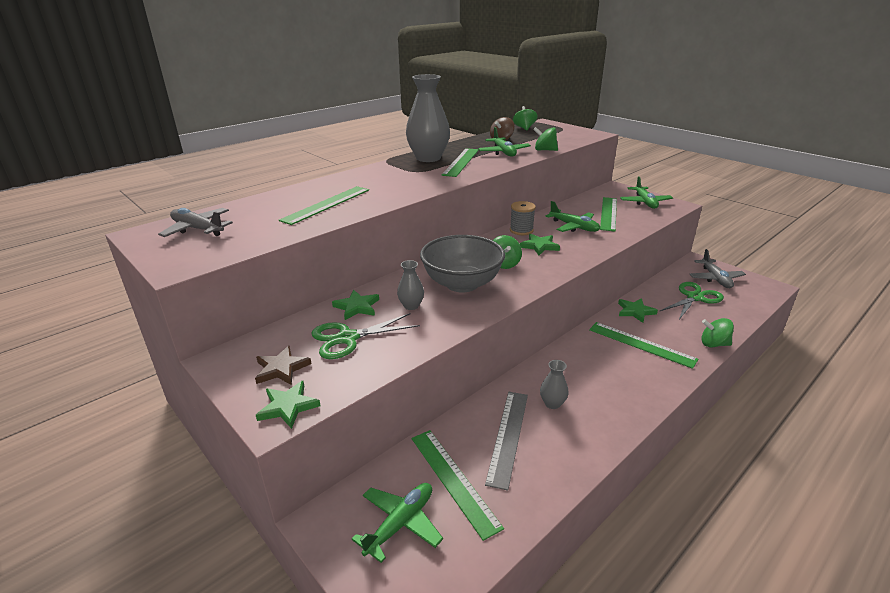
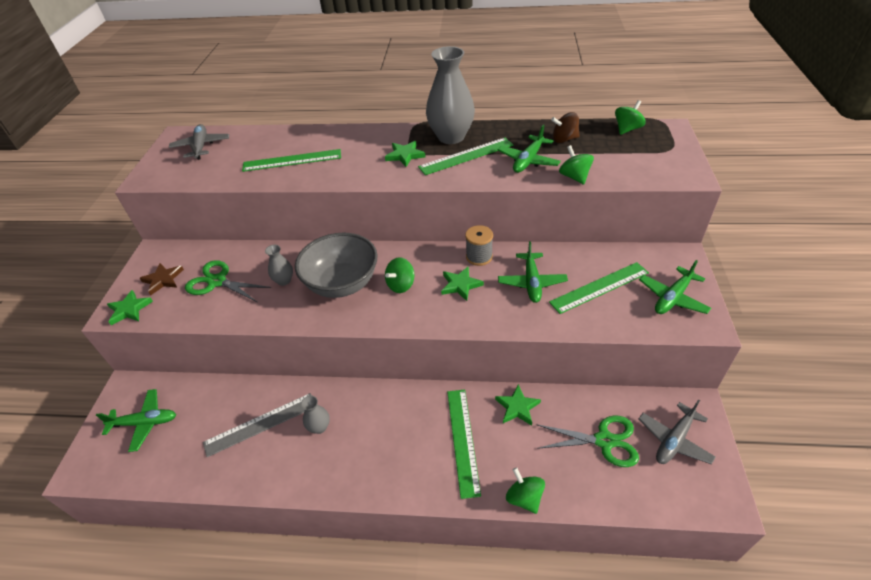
camera: 50 degrees right, 15 degrees up
(357, 307) = (258, 258): green star -> green star (405, 155)
(453, 480) = (197, 423): green ruler -> none

